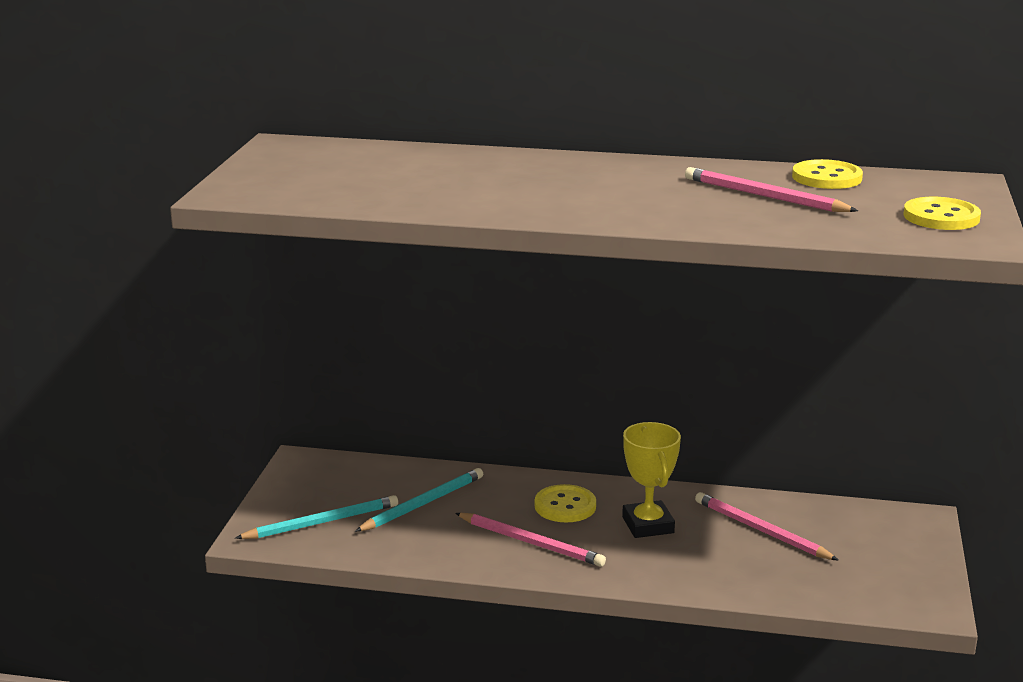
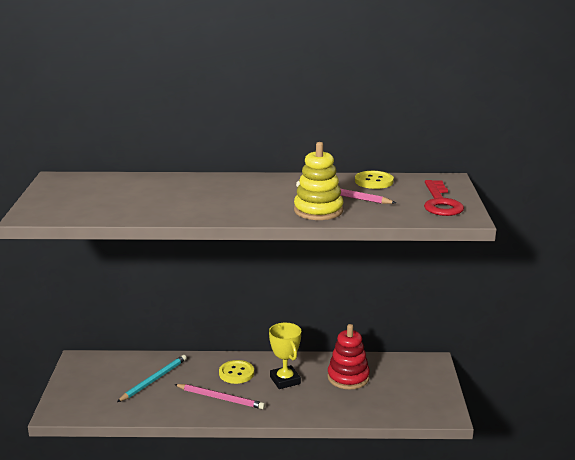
camera: 10 degrees left, 0 degrees up
(321, 522) = (95, 398): turquoise pencil -> none
(715, 216) = (318, 210): none -> yellow stacking toy
(761, 530) = (348, 377): pink pencil -> red stacking toy
(941, 217) = (440, 203): yellow button -> red key

